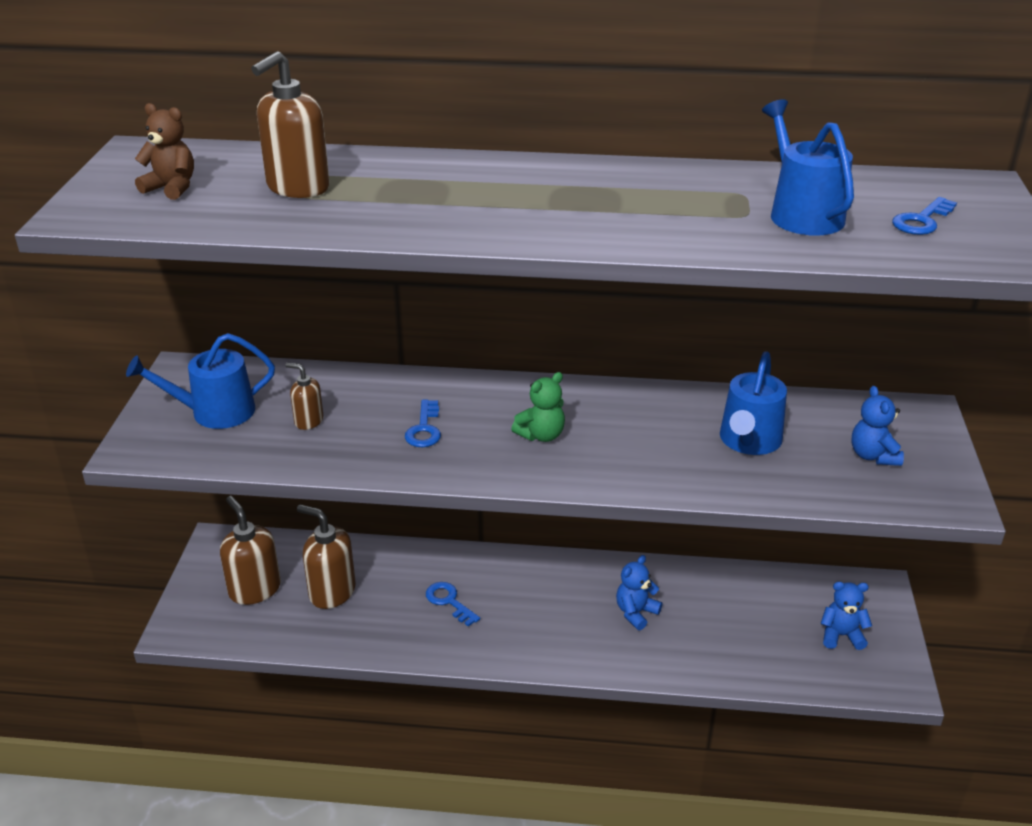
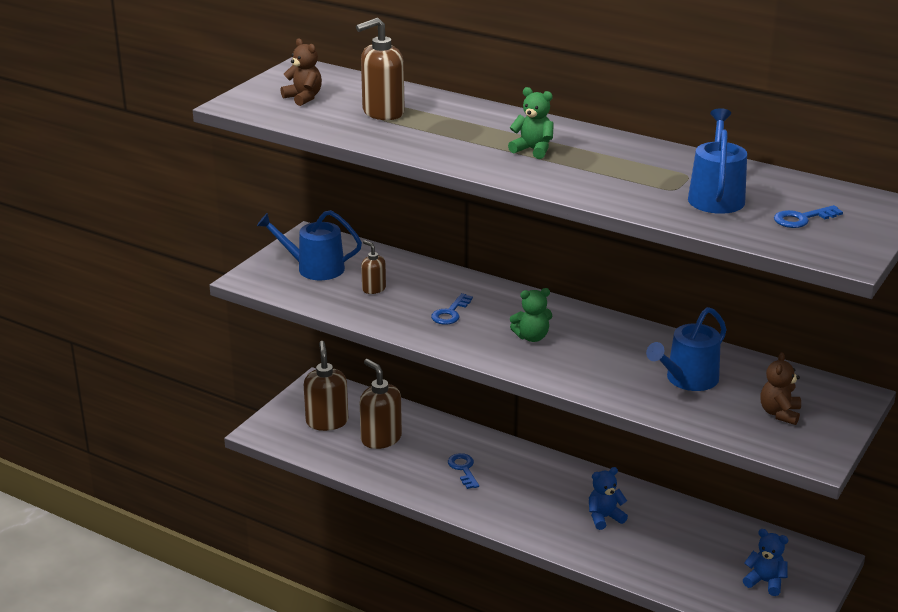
camera: 25 degrees right, 5 degrees down
(534, 199) = (533, 150): none -> green teddy bear
(873, 456) = (779, 413): blue teddy bear -> brown teddy bear

